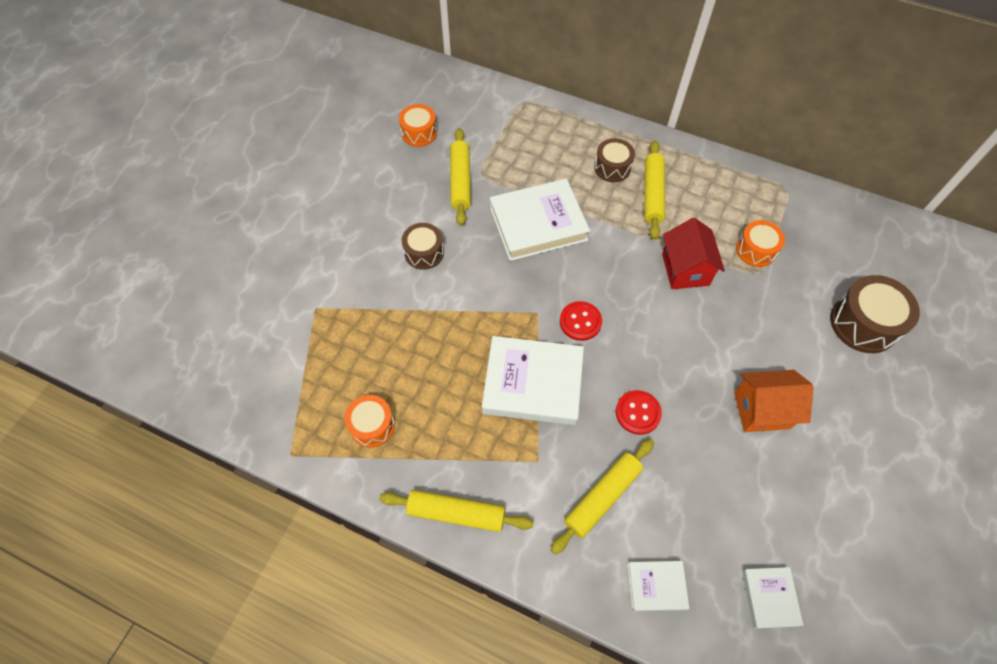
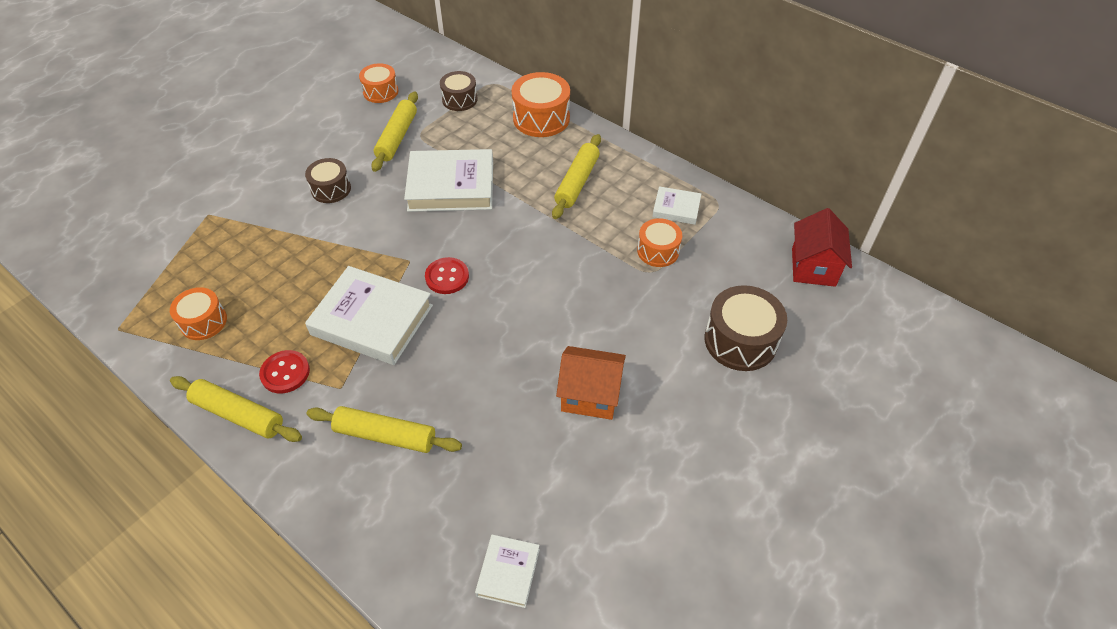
camera: 15 degrees right, 10 degrees down
(588, 131) = (541, 118): none -> orange drum
(602, 497) = (385, 435): yellow rolling pin -> yellow rolling pin turned 45 degrees clockwise
(612, 167) = (549, 152): brown drum -> brown drum (459, 99)
(638, 413) = (461, 369): red button -> red button (285, 373)
(656, 586) = (396, 530): white book -> white book (676, 208)
(685, 269) = (576, 253): red house -> red house (813, 267)

